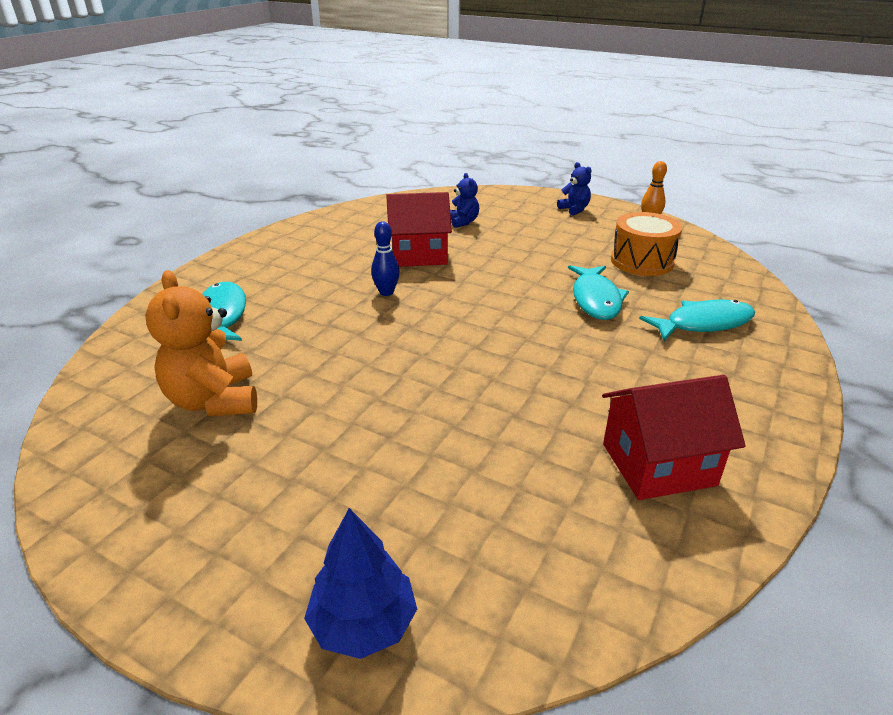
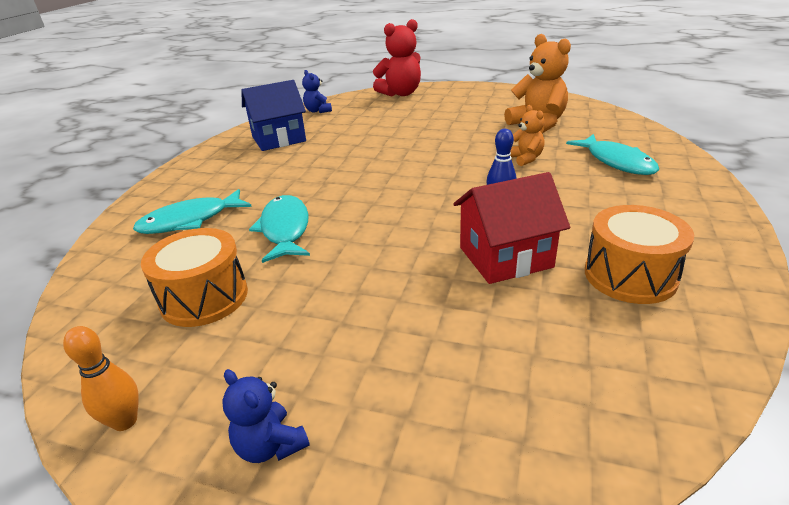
camera: 170 degrees right, 0 degrees up
(307, 338) = (525, 159): none -> orange teddy bear
(351, 236) = (630, 275): none -> orange drum
(363, 623) = (400, 93): blue tree -> red teddy bear
(463, 222) = (486, 347): blue teddy bear -> blue teddy bear (318, 111)
(658, 464) = (279, 139): red house -> blue house

